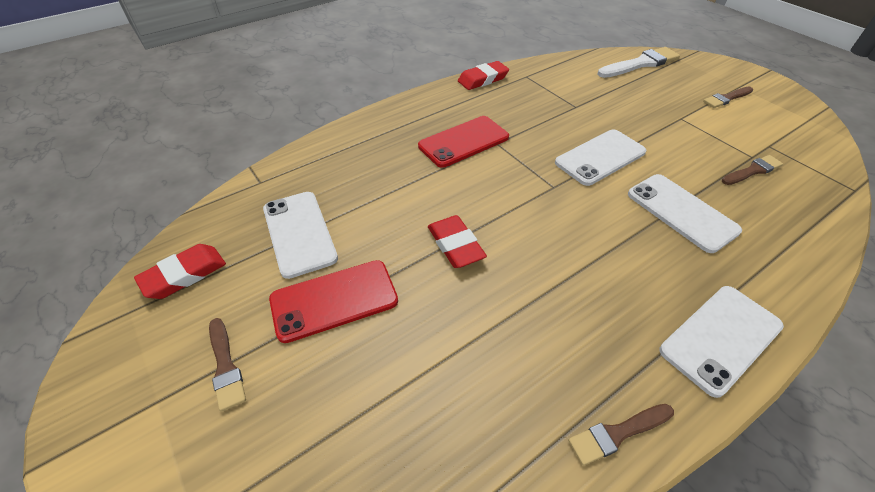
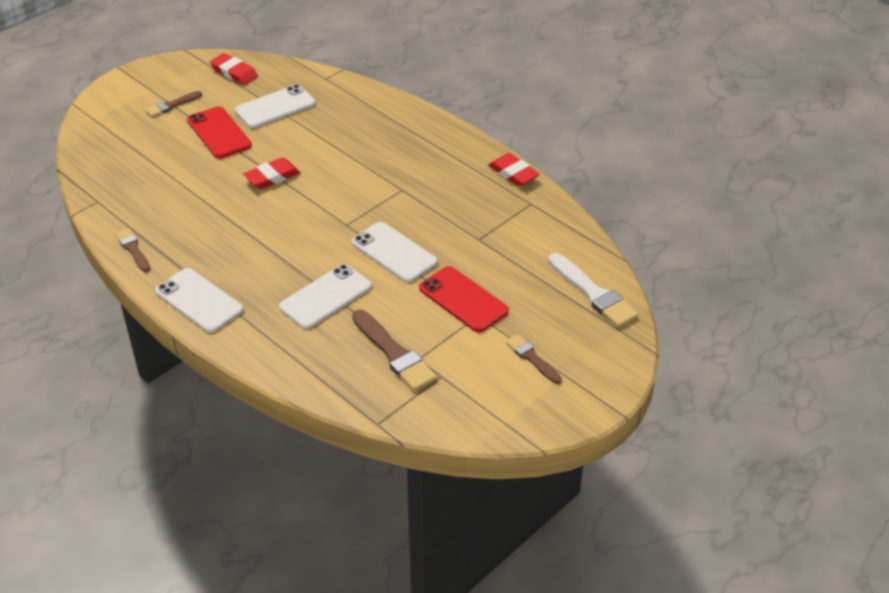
camera: 80 degrees right, 5 degrees down
(463, 141) = (399, 170): red phone -> red phone (463, 299)
(752, 171) = (394, 353): brown brush -> brown brush, size x1.67

